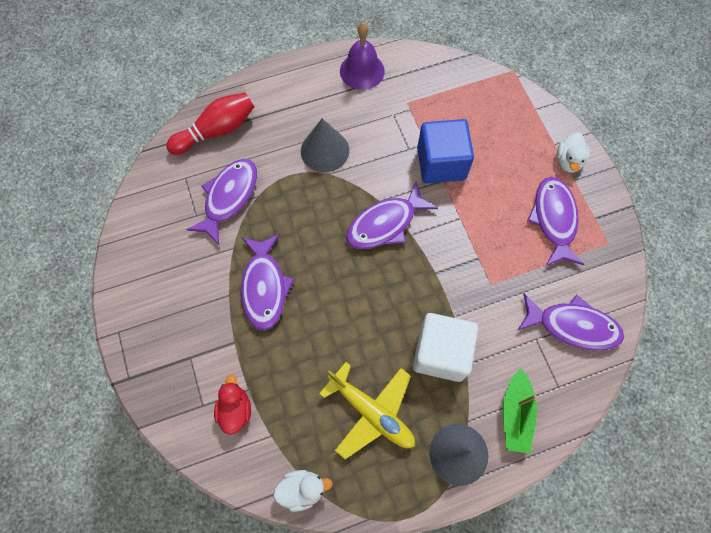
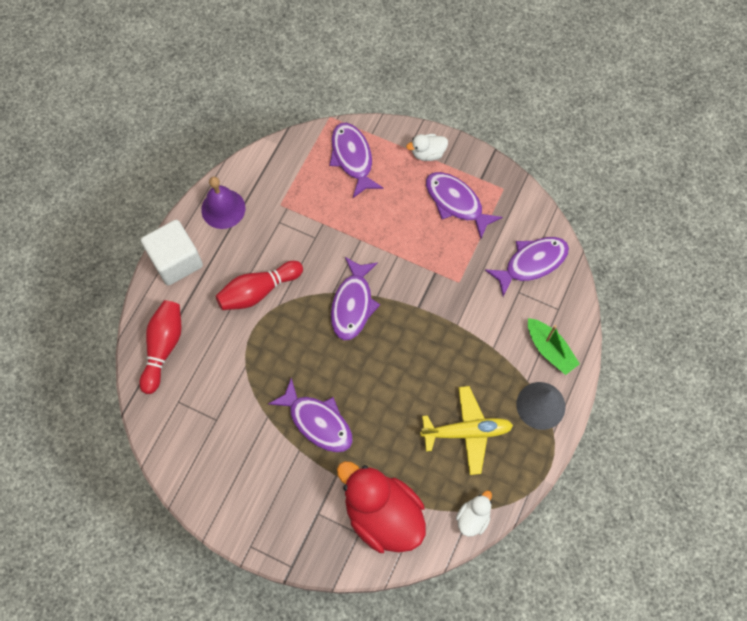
camera: 45 degrees left, 0 degrees up
(229, 197) = (226, 386): purple fish -> purple fish (352, 158)
(235, 409) = (382, 514): red duck -> red duck, size x2.17
(325, 150) = (258, 291): grey cone -> red bowling pin
(441, 163) = (347, 229): blue cube -> none
(441, 353) = (471, 355): white cube -> white cube (176, 261)
(568, 161) = (428, 153): white duck -> white duck turned 105 degrees clockwise

